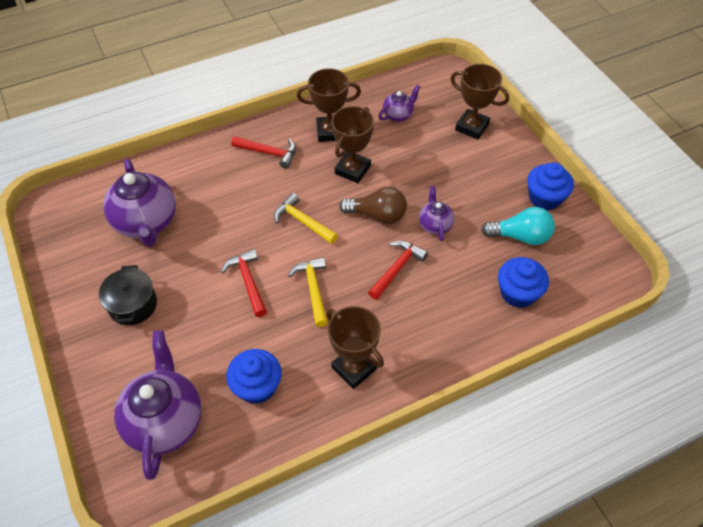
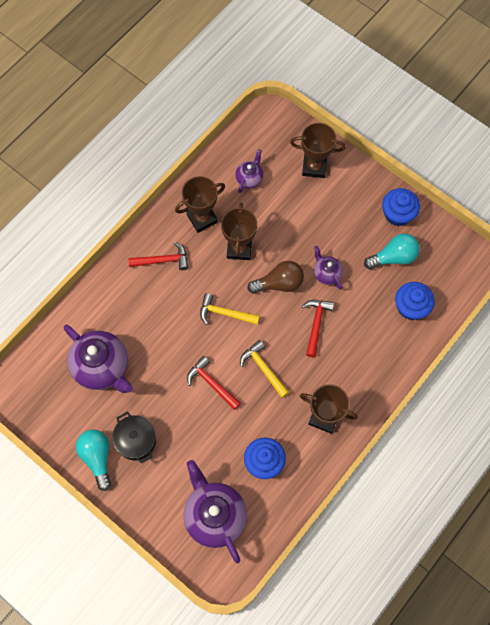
camera: 25 degrees left, 15 degrees up
(82, 305) = (97, 457): none -> turquoise light bulb

